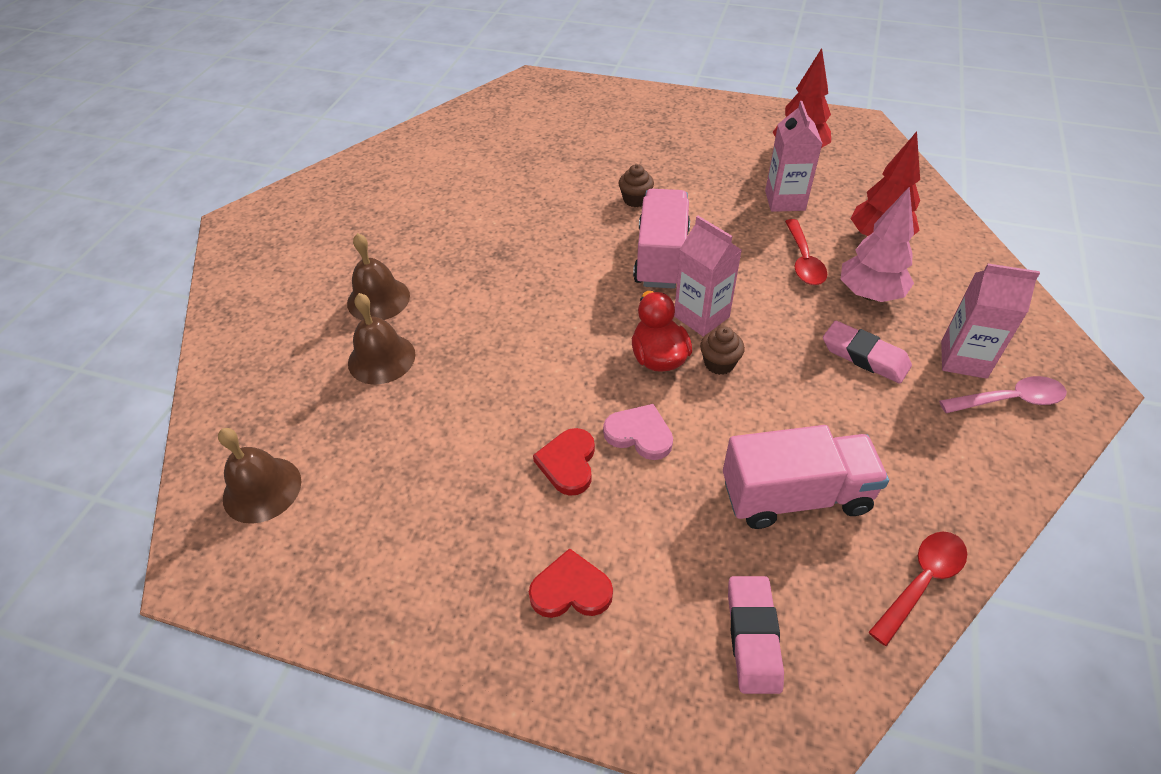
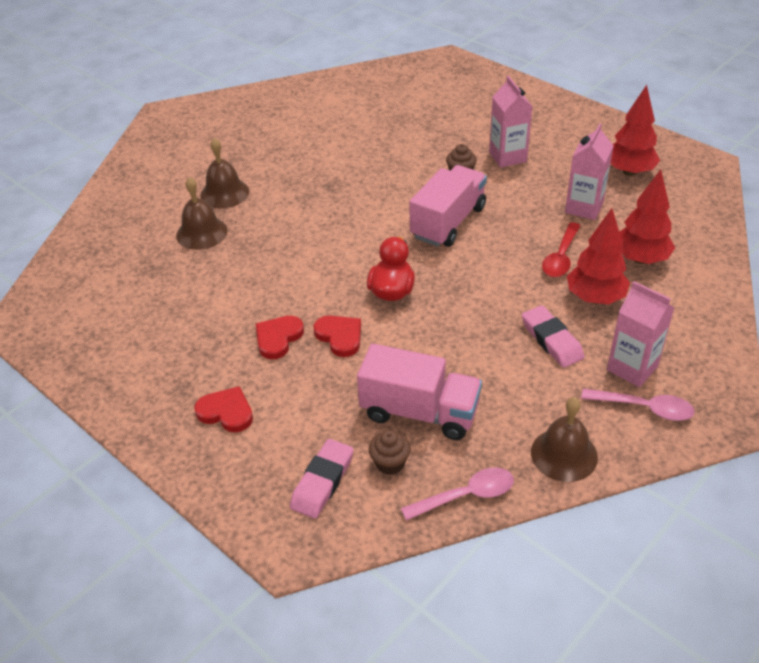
camera: 25 degrees right, 5 degrees down
(262, 489) = (80, 289): brown bell -> brown bell (564, 454)
(639, 434) = (340, 336): pink heart -> red heart
(701, 316) = (446, 273): pink carton -> pink carton (507, 157)
(719, 363) = (433, 309): brown cupcake -> brown cupcake (390, 463)
(869, 294) = (595, 298): pink tree -> red tree
(921, 581) = (466, 495): red spoon -> pink spoon

